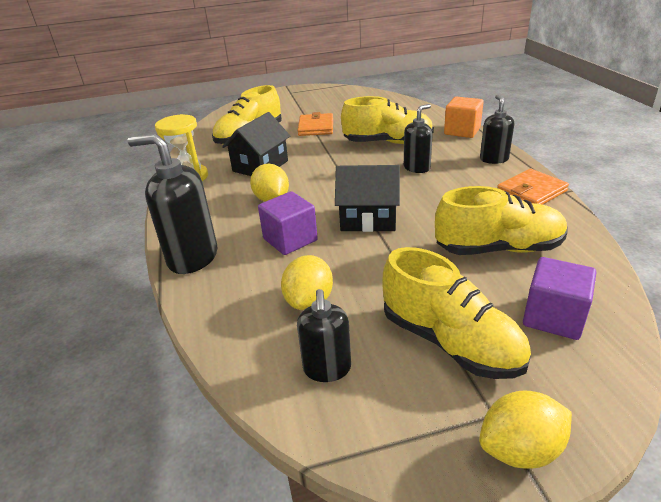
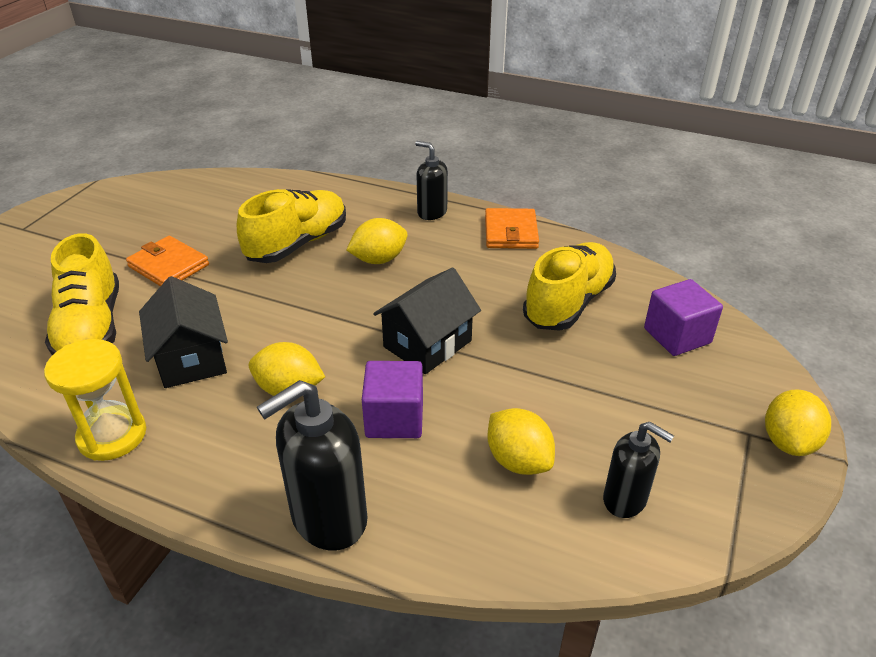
camera: 55 degrees left, 5 degrees up
(417, 168) = (379, 259): black soap dispenser -> yellow lemon
(450, 342) = (656, 406): yellow shoe -> none
(462, 131) = (352, 192): orange cube -> none

